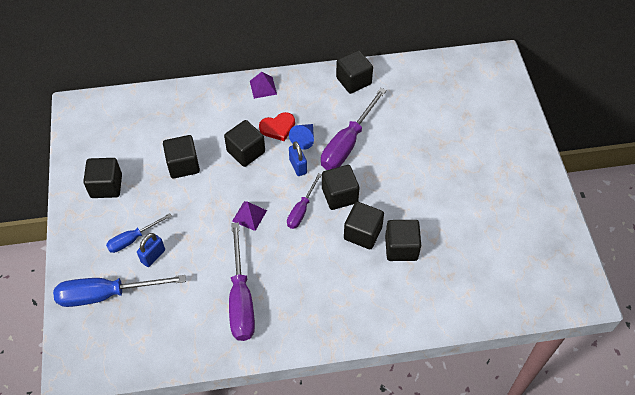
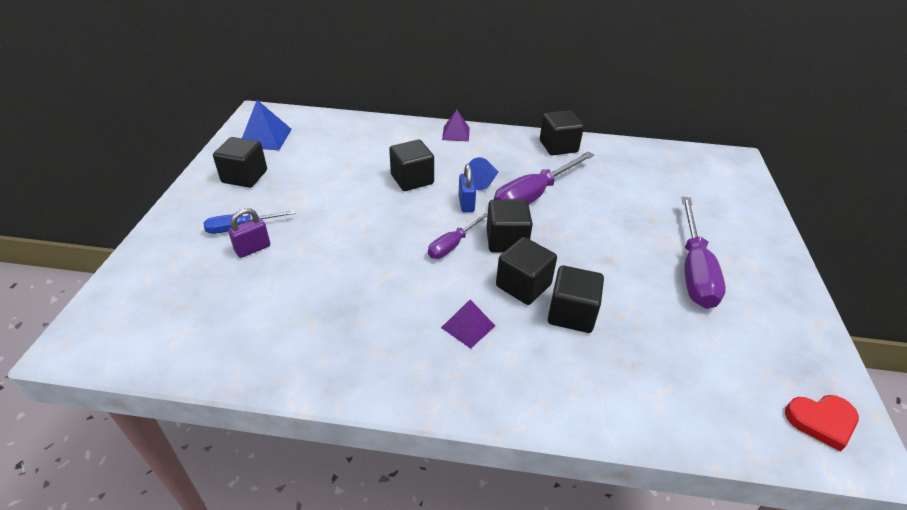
camera: 15 degrees right, 15 degrees down
(99, 136) = (265, 138): none -> blue pyramid
(106, 294) = (174, 273): blue screwdriver -> none
(153, 256) = (253, 249): blue padlock -> purple padlock
(183, 165) = (337, 176): black cube -> none
(241, 299) = (332, 319): purple screwdriver -> purple screwdriver (694, 270)
(249, 215) = (387, 236): purple pyramid -> purple pyramid (468, 326)
(278, 128) = (457, 167): red heart -> red heart (821, 421)

